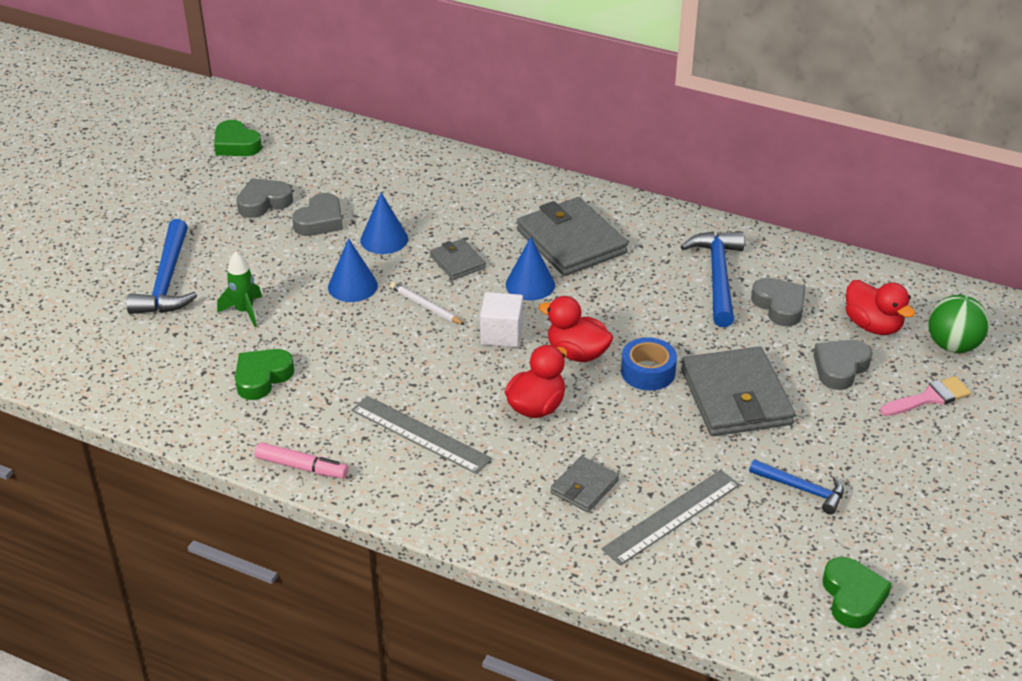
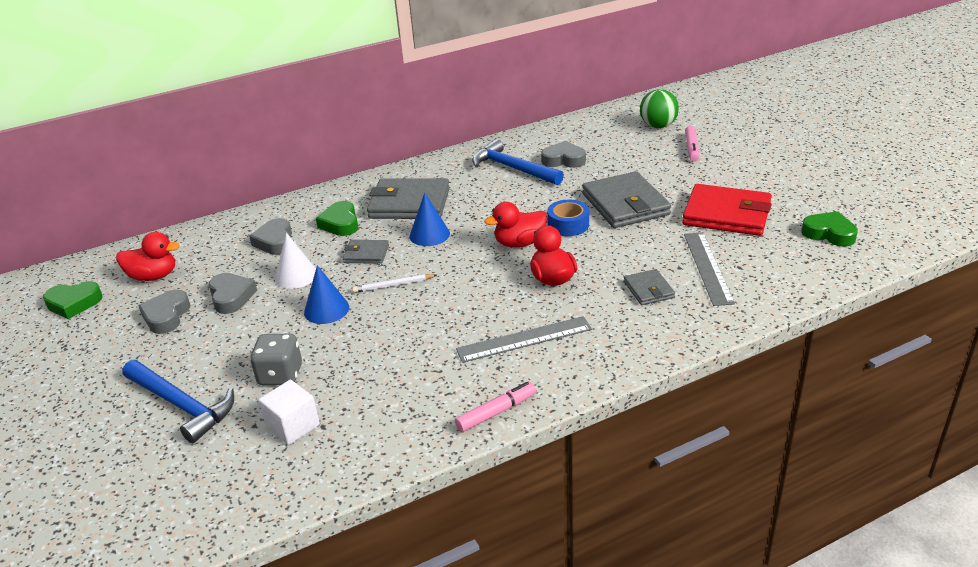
camera: 50 degrees left, 5 degrees down
(244, 311) = (280, 375): green rocket -> grey dice
(262, 377) = (370, 395): green heart -> green heart (340, 223)
(384, 239) = (296, 276): blue cone -> white cone
(501, 334) = (463, 265): white cube -> white cube (293, 426)
(735, 397) = (625, 204): grey wallet -> grey wallet turned 45 degrees clockwise
(802, 489) = (726, 214): blue hammer -> red wallet
(840, 368) = (638, 163): grey heart -> grey heart (275, 241)
(873, 326) = (615, 140): red duck -> red duck (153, 276)
(929, 398) = (691, 148): pink brush -> pink marker

